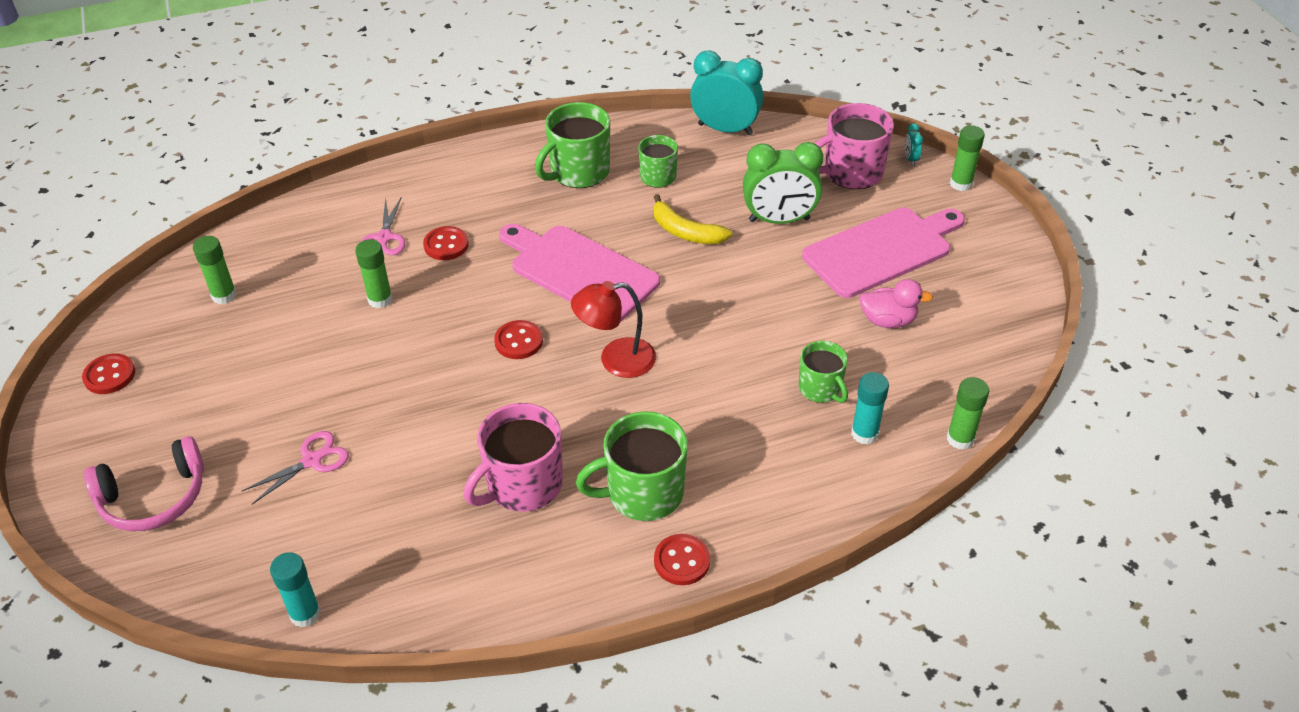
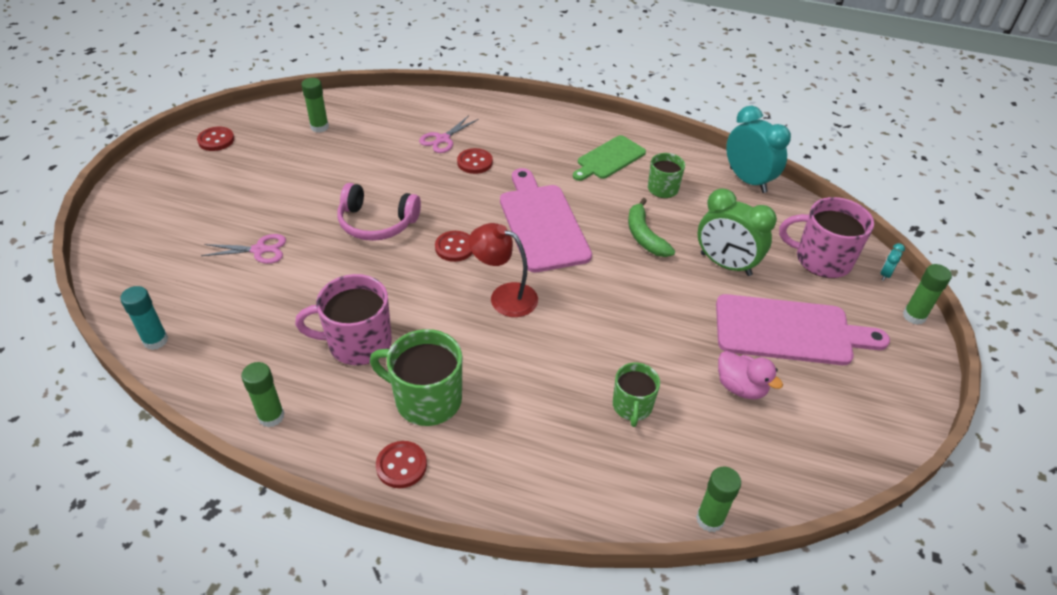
camera: 35 degrees right, 0 degrees up
(154, 498) = (161, 221): pink headphones -> pink headphones (377, 223)
(380, 299) = (400, 175): green glue stick -> green glue stick (271, 416)
(578, 172) = (609, 159): green mug -> green cutting board
(685, 232) = (644, 236): yellow banana -> green banana
(864, 434) = (632, 463): turquoise glue stick -> none

